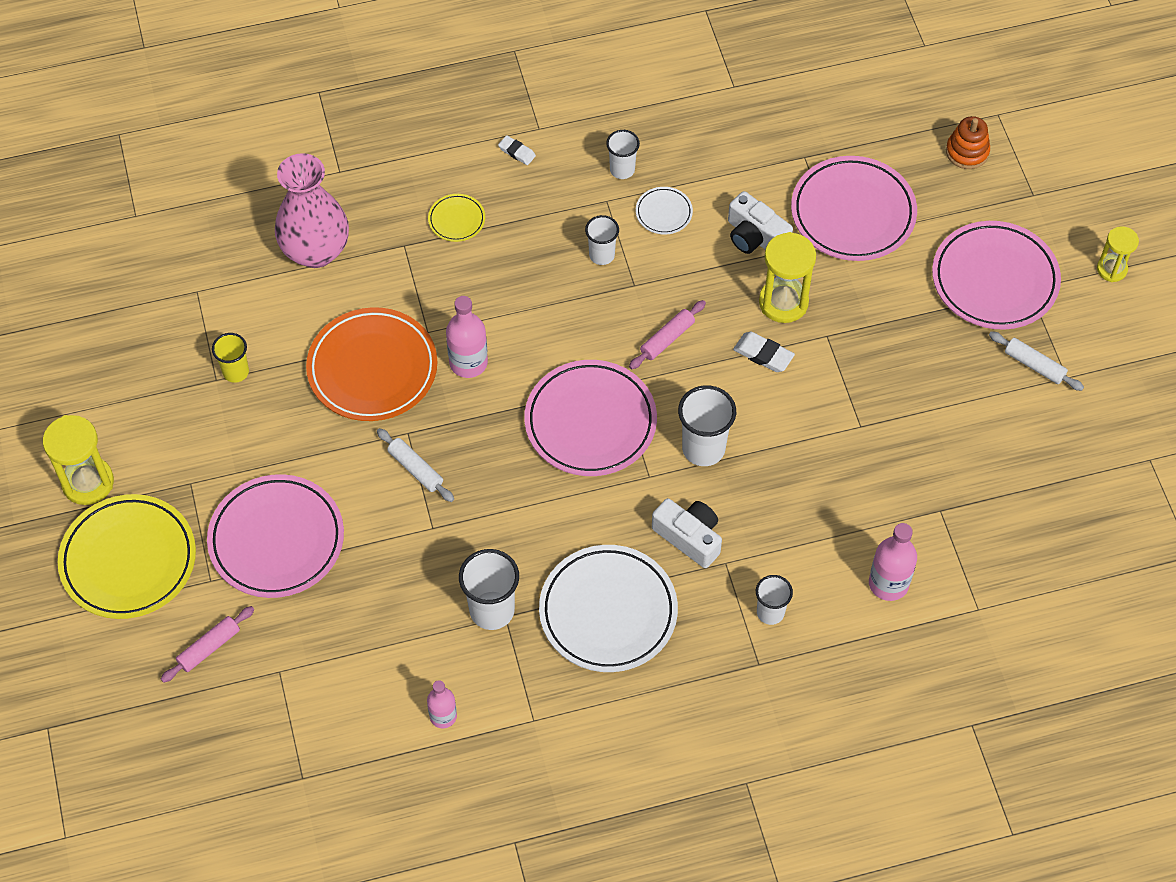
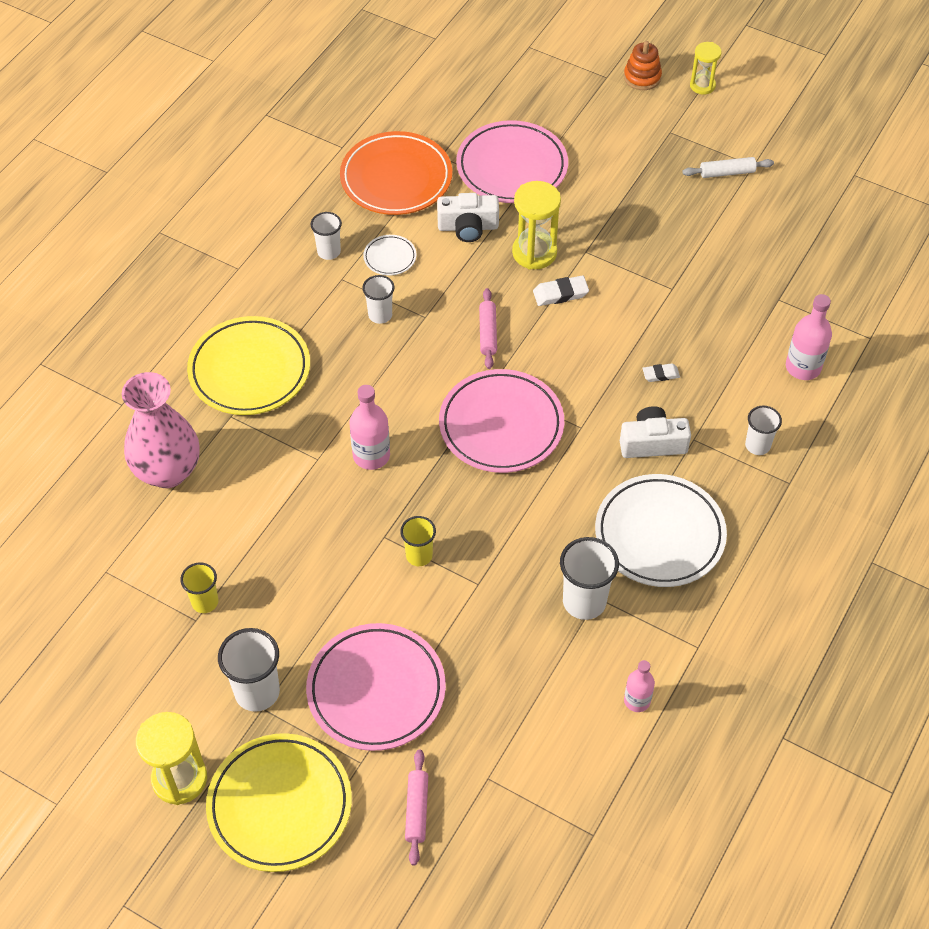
camera: 45 degrees left, 5 degrees down
(372, 368) = (306, 515): orange plate -> orange plate (396, 178)
(415, 469) = (419, 555): white rolling pin -> yellow cup
(456, 220) = (249, 370): yellow plate -> yellow plate, size x2.19
(517, 152) = (240, 295): white eraser -> white eraser (660, 374)
(703, 448) = (594, 381): white cup -> white cup (257, 692)
(967, 152) = (537, 81): orange stacking toy -> orange stacking toy (642, 77)
(994, 279) = (644, 141): pink plate -> none

